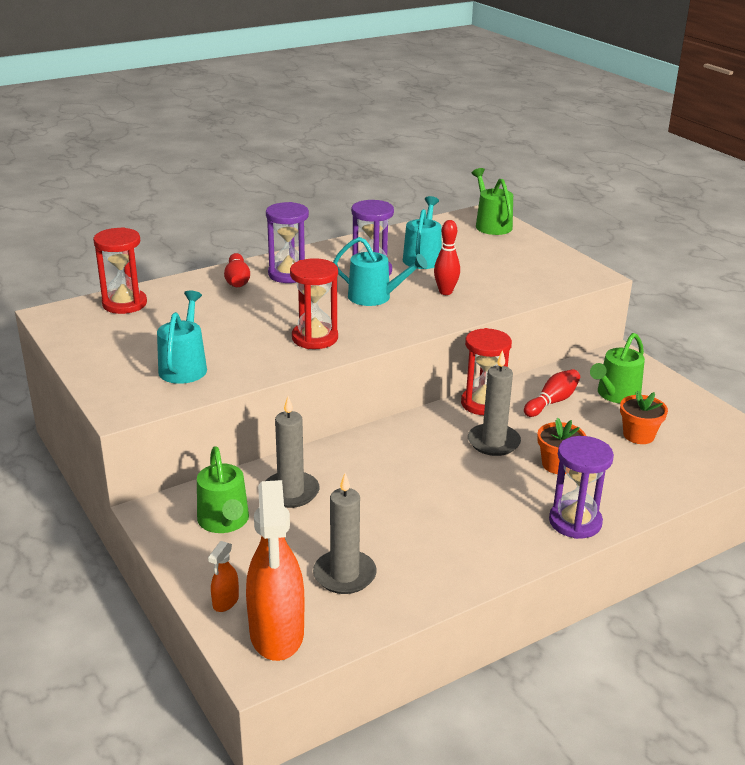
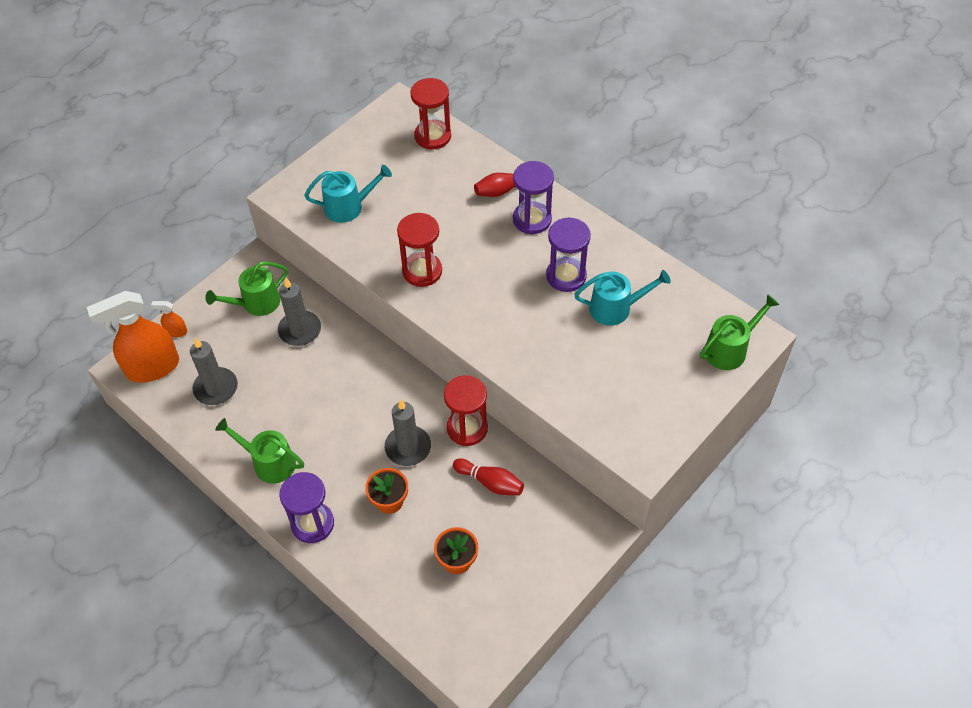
camera: 75 degrees right, 25 degrees up
(375, 297) = (514, 292): turquoise watering can -> none
(445, 292) = (547, 342): red bowling pin -> none
(616, 394) = (523, 534): green watering can -> green watering can (269, 463)

